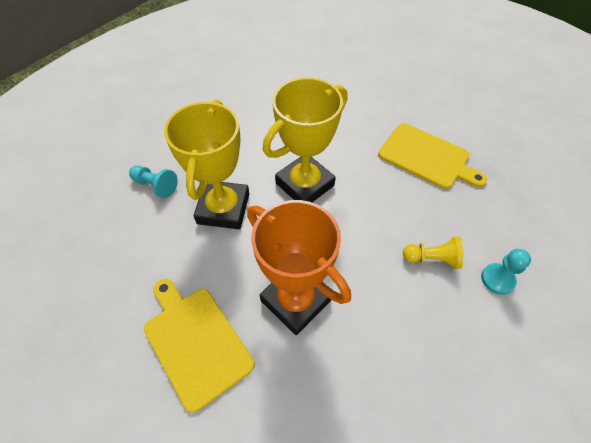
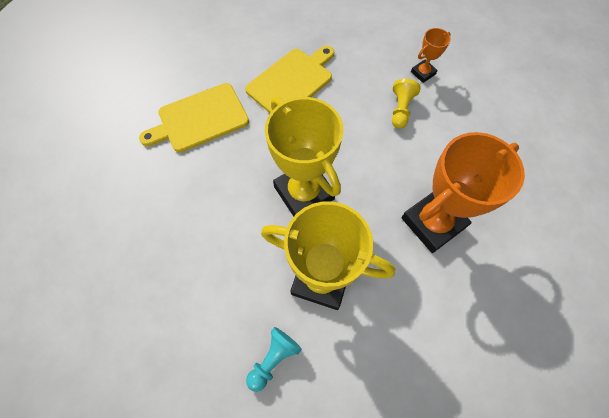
camera: 80 degrees left, 10 degrees up
(195, 341) = (469, 316): yellow cutting board -> yellow cutting board (199, 119)
(497, 279) = (423, 73): turquoise pawn -> orange trophy

